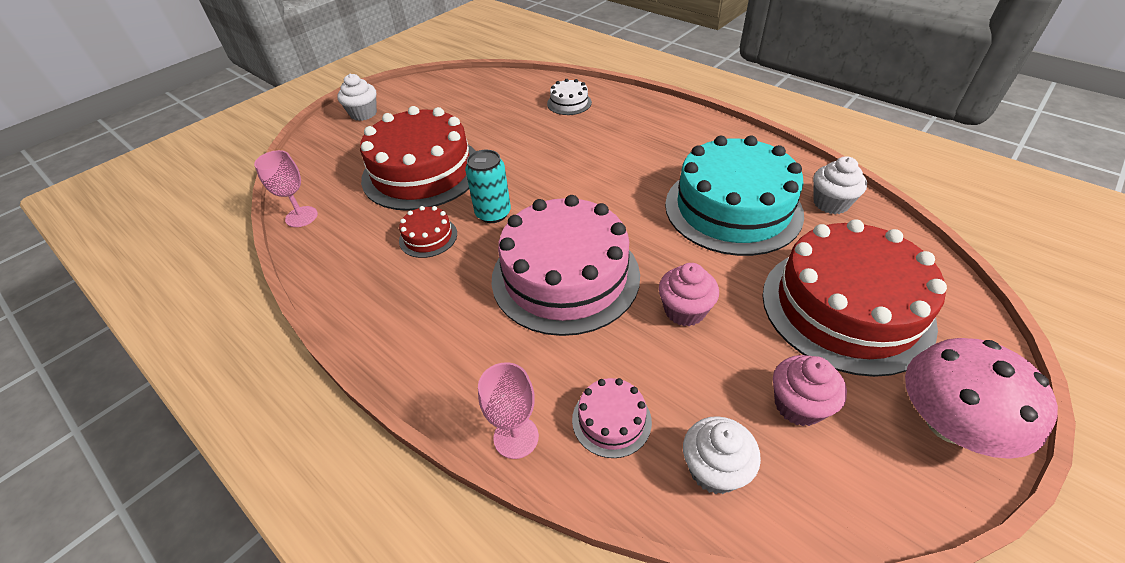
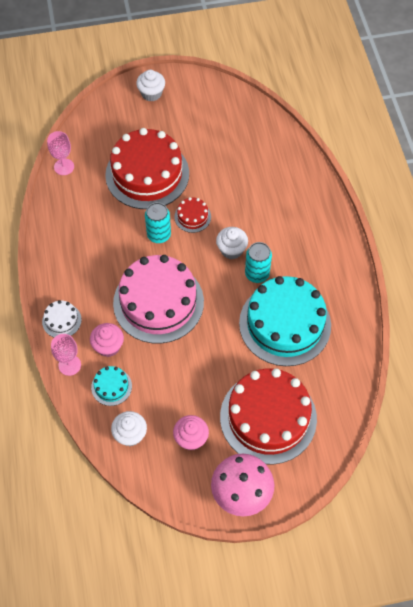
camera: 35 degrees right, 15 degrees up
(428, 237) = (114, 228): red cake -> red cake (192, 217)
(569, 103) = (282, 171): white cake -> white cake (61, 320)
(611, 420) = (111, 386): pink cake -> turquoise cake
(646, 185) = (257, 274): none -> turquoise can
(684, 311) = (193, 362): pink cupcake -> pink cupcake (108, 346)
(831, 203) = (341, 360): white cupcake -> white cupcake (231, 250)

